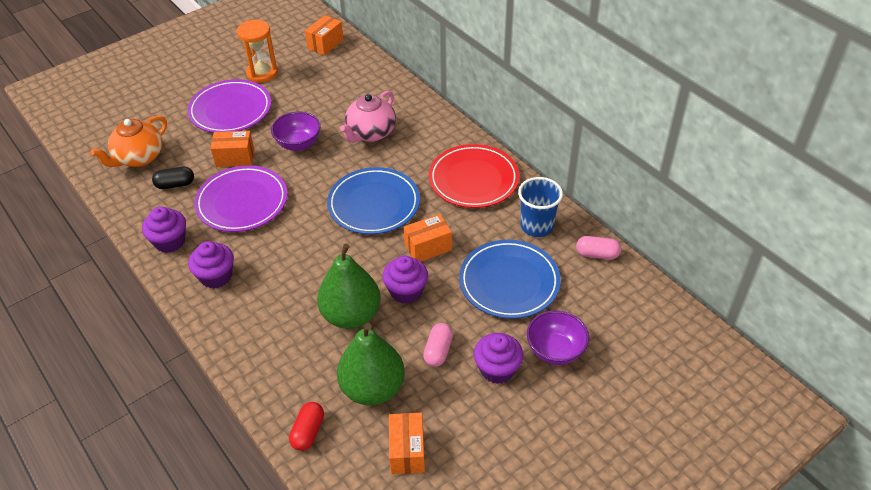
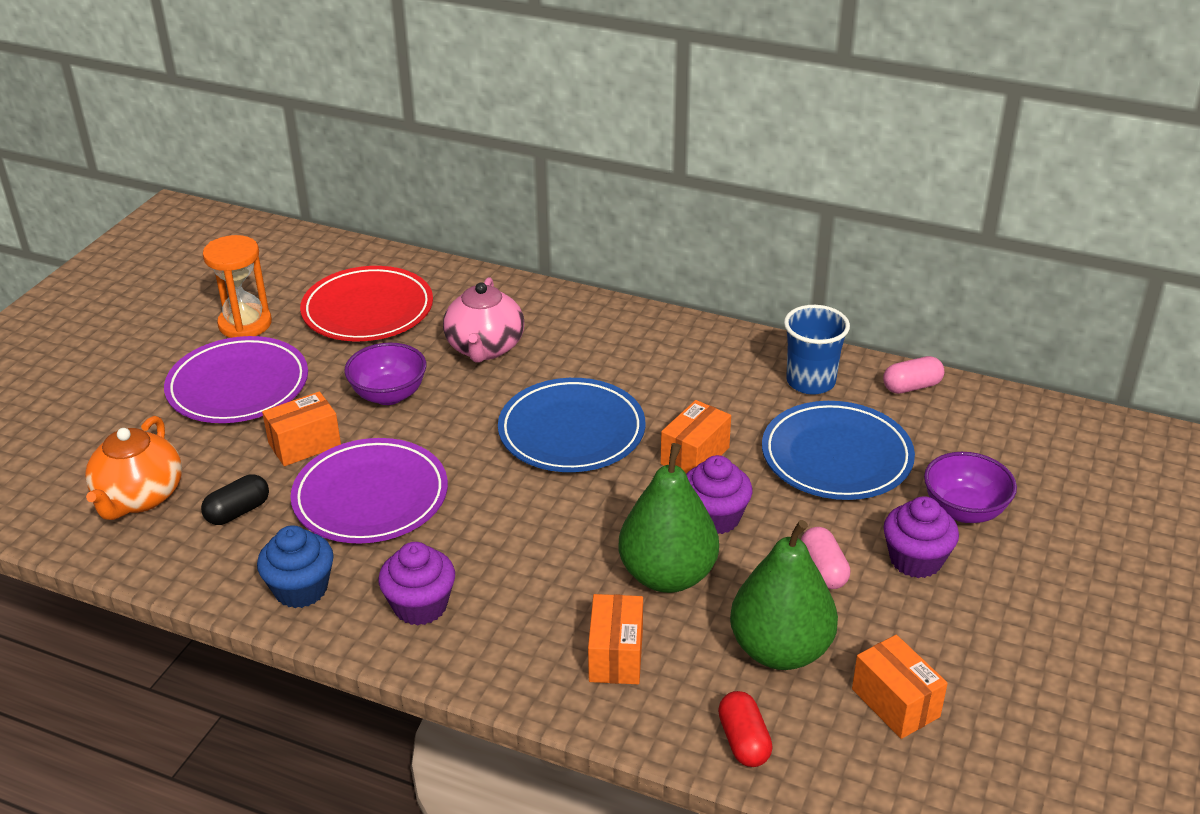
camera: 30 degrees left, 10 degrees down
(170, 241) = (301, 589): purple cupcake -> blue cupcake
(325, 44) = (312, 260): orange box -> orange box (616, 655)
(473, 179) = (680, 356): red plate -> red plate (368, 310)

